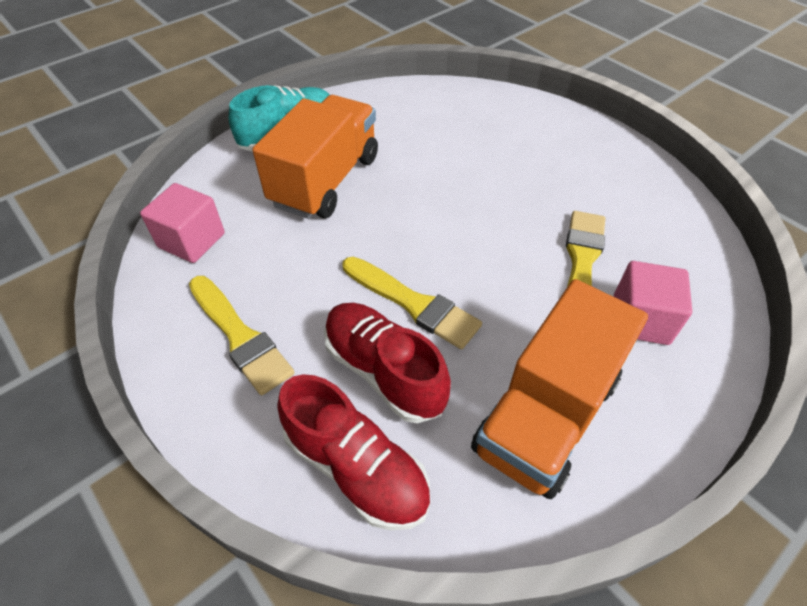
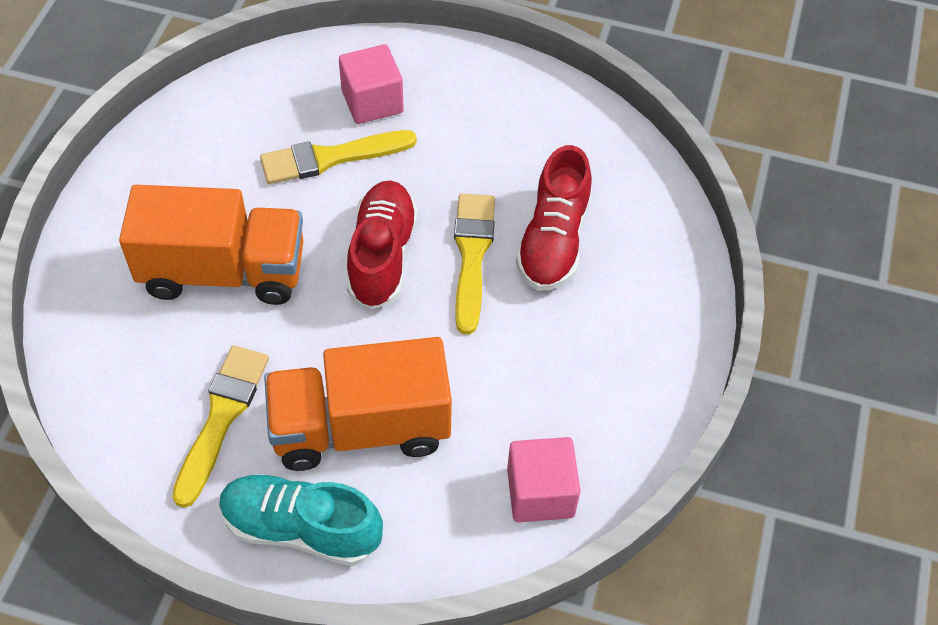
camera: 125 degrees left, 5 degrees up
(240, 336) = (606, 362): yellow brush -> yellow brush (221, 418)
(356, 467) = (639, 215): red shoe -> red shoe (382, 256)
(546, 414) = (509, 129): orange truck -> orange truck (223, 271)

